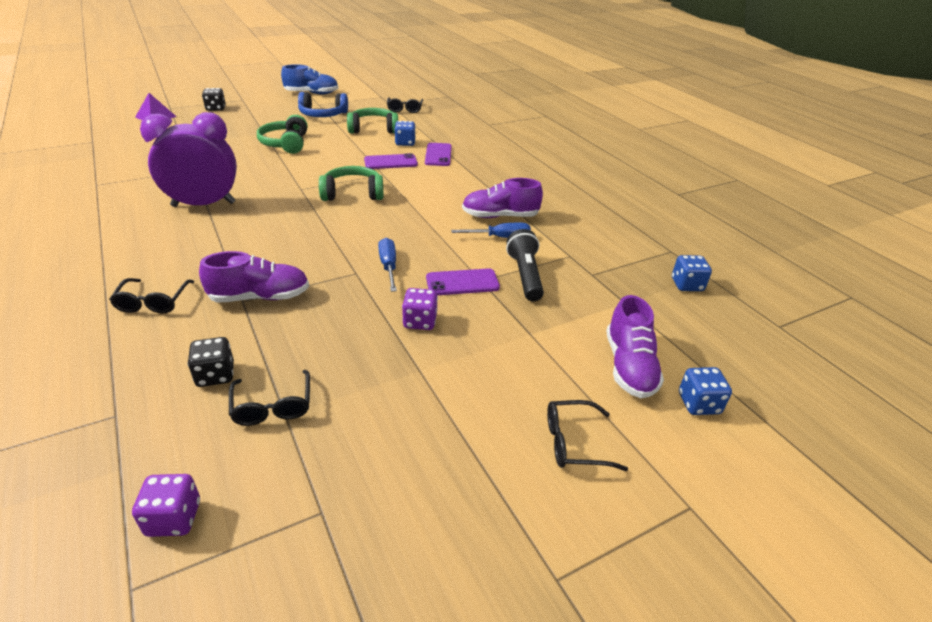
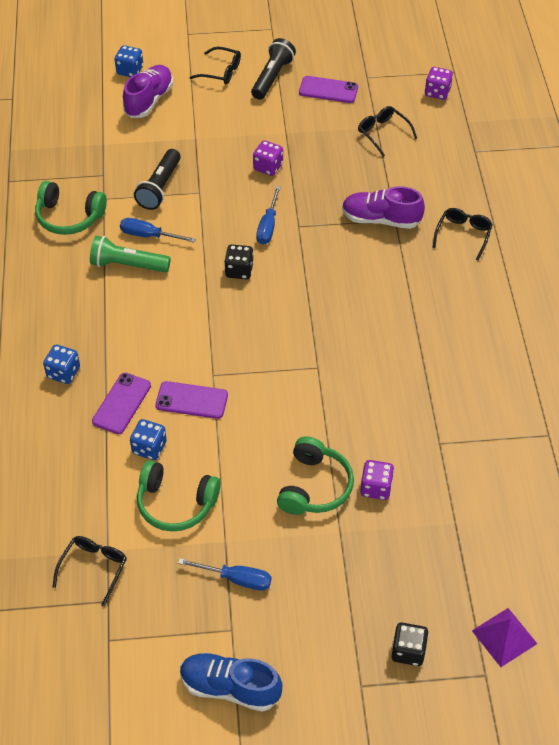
camera: 155 degrees left, 15 degrees up
(204, 204) = (425, 362): purple clock -> none
(215, 375) = (416, 162): black dice -> black dice (239, 270)
(242, 148) = (376, 488): none -> purple dice
(272, 406) = (383, 133): black glasses -> black glasses turned 45 degrees counterclockwise
(323, 115) = (236, 579): blue headphones -> blue screwdriver
(353, 193) = (262, 342): green headphones -> green headphones (69, 217)
(462, 283) = (216, 193): purple phone -> purple phone (328, 90)
(488, 457) = (272, 77): none -> black flashlight
(500, 216) = (127, 265): purple shoe -> green flashlight
(687, 285) = (37, 146): blue dice -> blue dice (63, 372)

